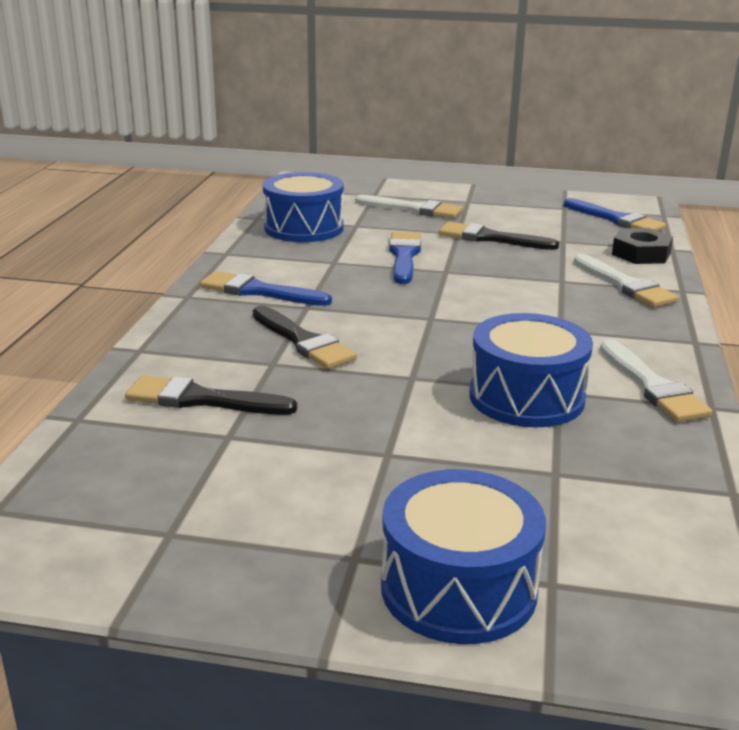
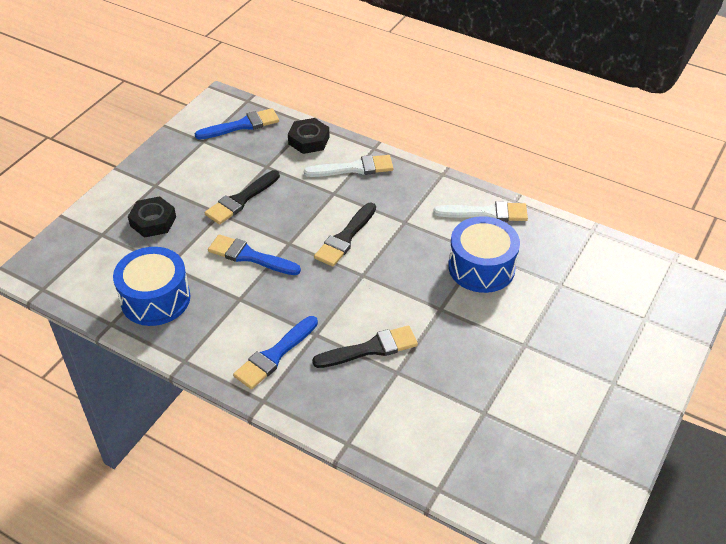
camera: 70 degrees left, 20 degrees up
(201, 399) = (434, 418): black brush -> black brush (345, 238)
(413, 209) = (153, 221): white brush -> black nut
(458, 588) = (643, 352): blue drum -> none

